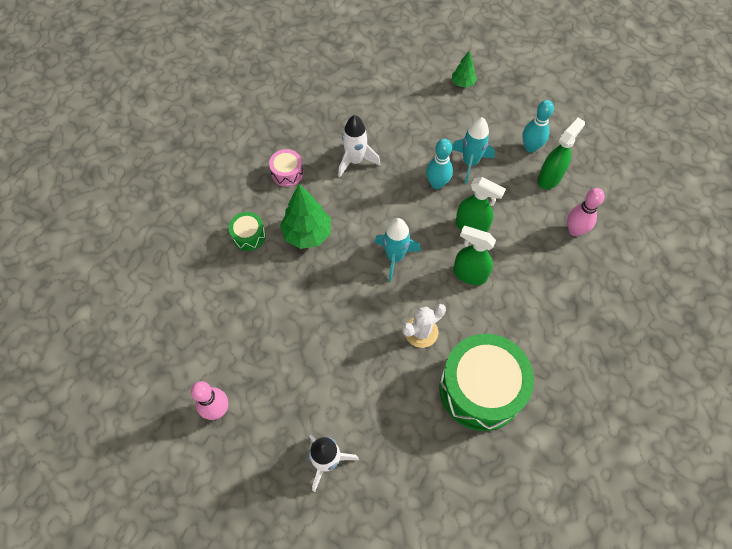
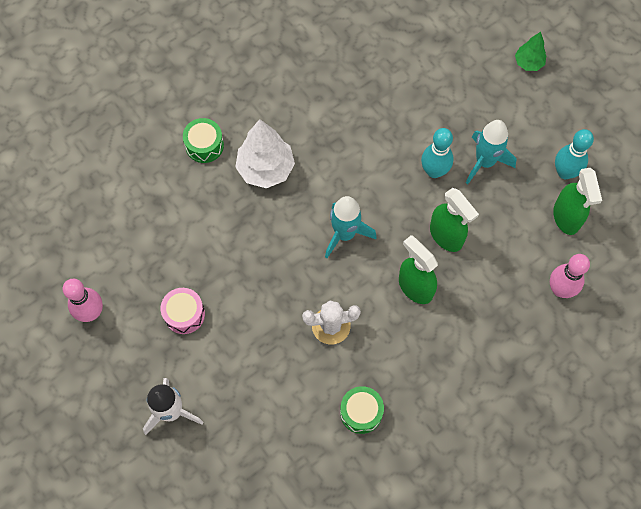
camera: 25 degrees right, 5 degrees up
(287, 173) = (277, 91): pink drum -> pink drum (184, 314)
(307, 234) = (265, 169): green tree -> white tree
(355, 161) = (358, 107): white rocket -> none
(480, 389) = (361, 412): green drum -> green drum, size x0.45
(549, 178) = (566, 217): green spray bottle -> green spray bottle turned 105 degrees clockwise

